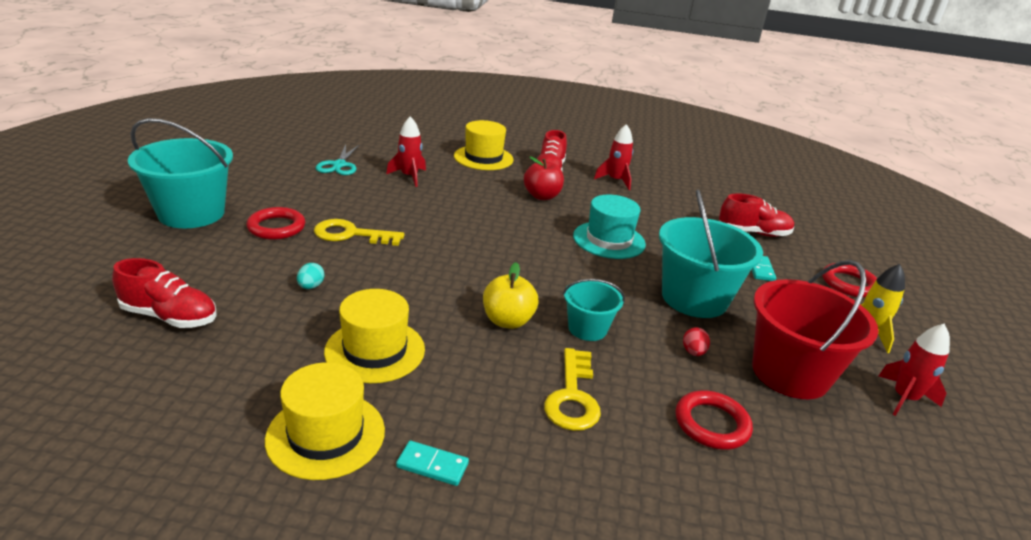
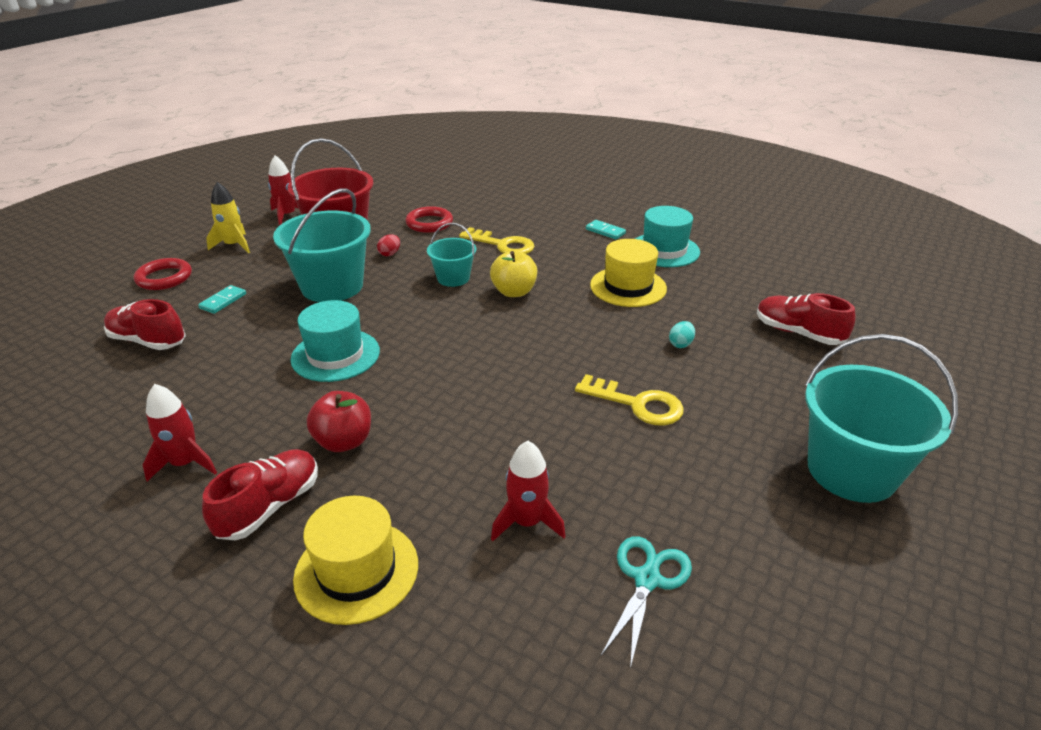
camera: 155 degrees left, 5 degrees up
(276, 227) = (730, 428): red ring -> none
(326, 434) = (664, 250): yellow hat -> turquoise hat
(572, 397) = (503, 245): yellow key -> yellow key turned 90 degrees clockwise

